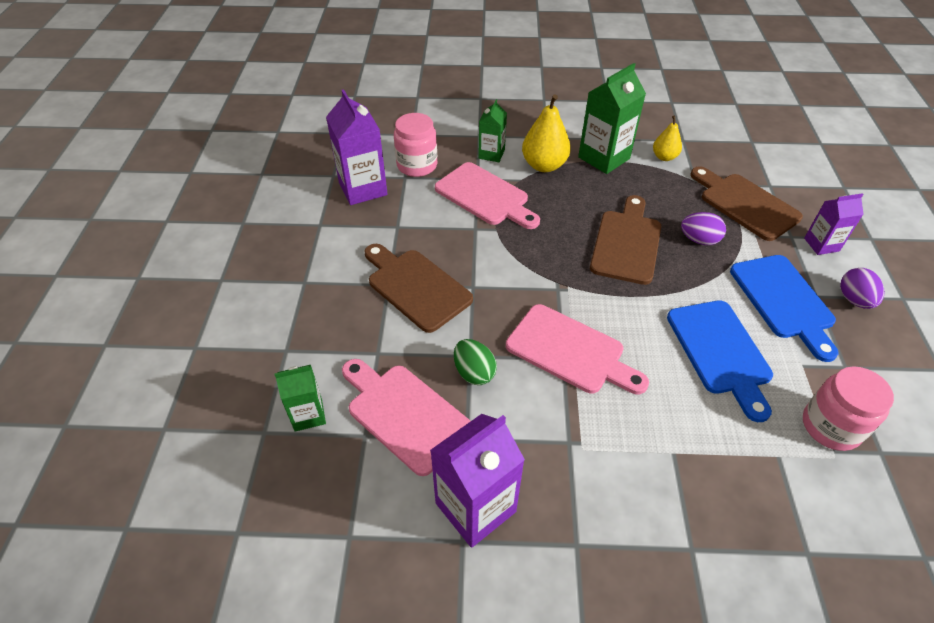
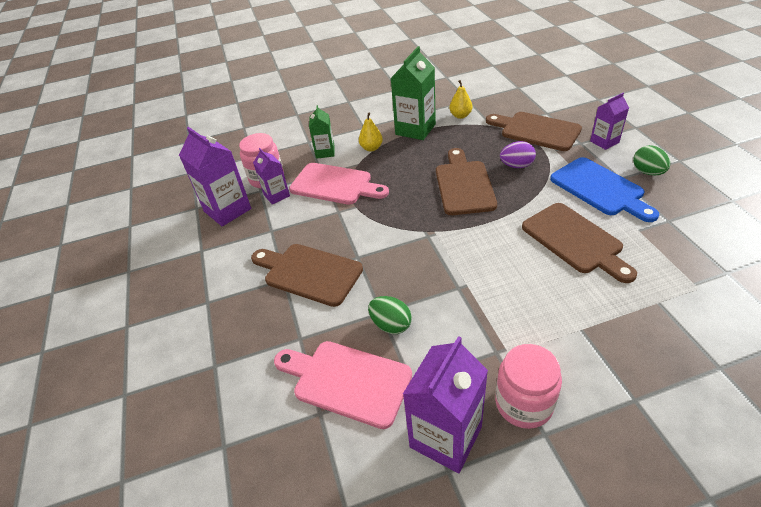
camera: 15 degrees left, 5 degrees down
(308, 415) = (259, 414): green carton -> none
(419, 188) = (276, 195): none -> purple carton
(544, 165) = (371, 148): yellow pear -> yellow pear, size x0.60
(570, 351) = (461, 280): pink cutting board -> none
(721, 352) = (575, 240): blue cutting board -> brown cutting board
(831, 426) = (682, 266): pink jar -> pink jar (524, 403)
(854, 300) = (647, 172): purple egg -> green egg

